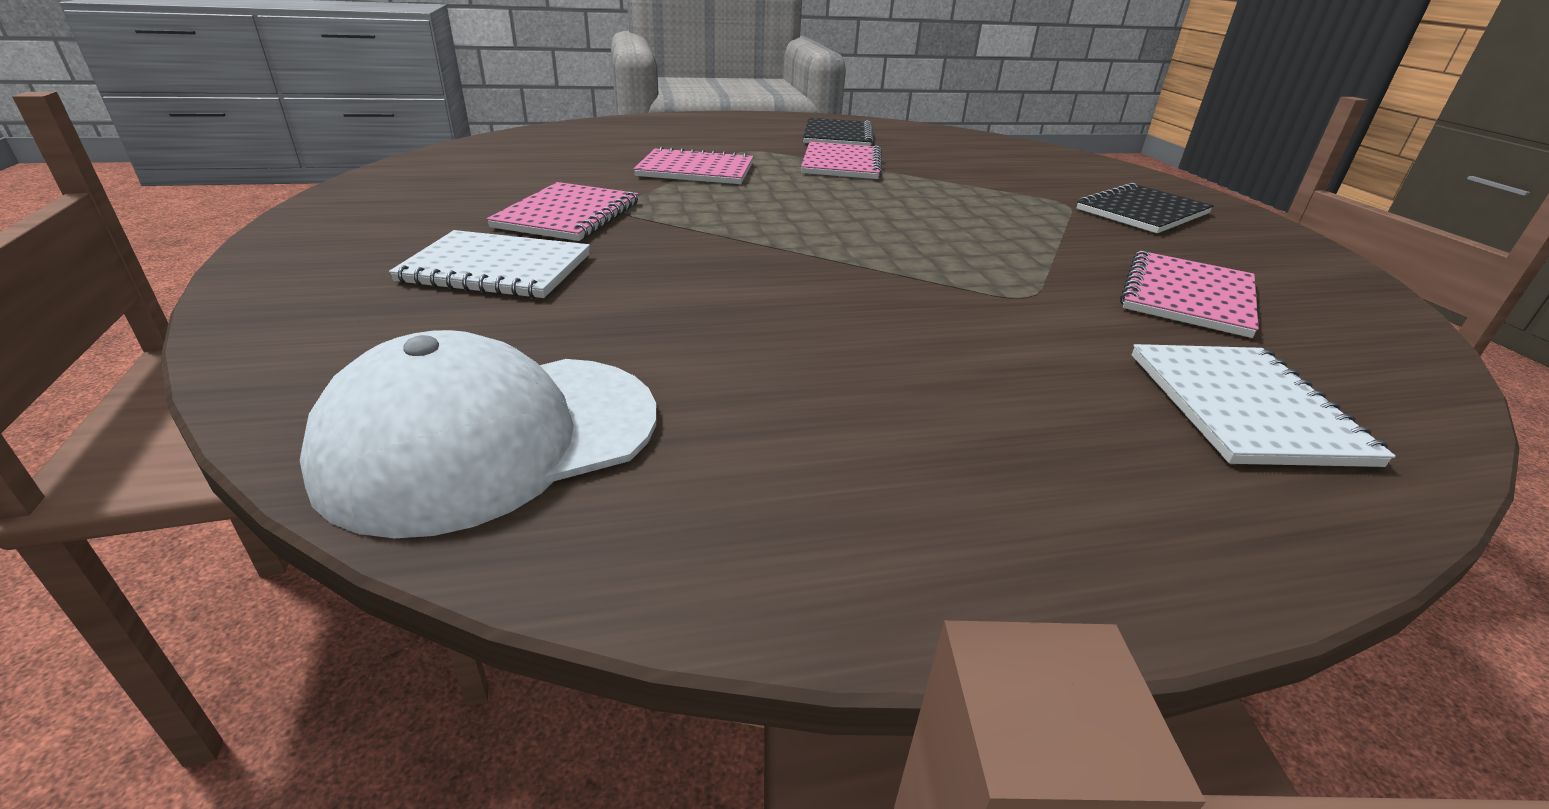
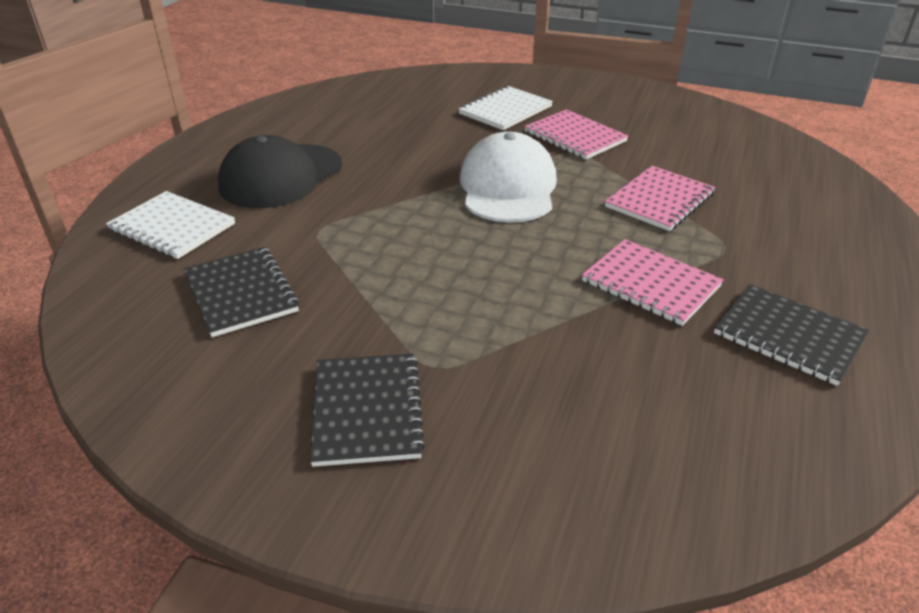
camera: 125 degrees right, 5 degrees up
(491, 438) = (365, 94): white cap -> white cap (508, 187)
(973, 379) = (281, 176): none -> black cap
(1188, 296) = (241, 293): pink notebook -> black notebook

